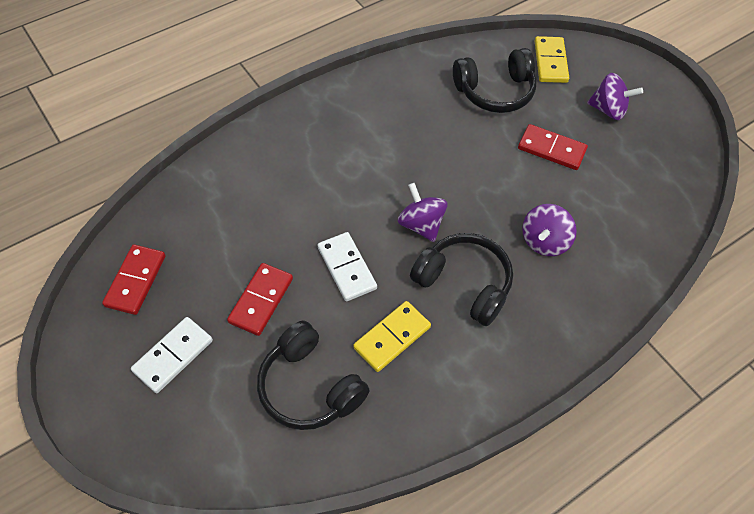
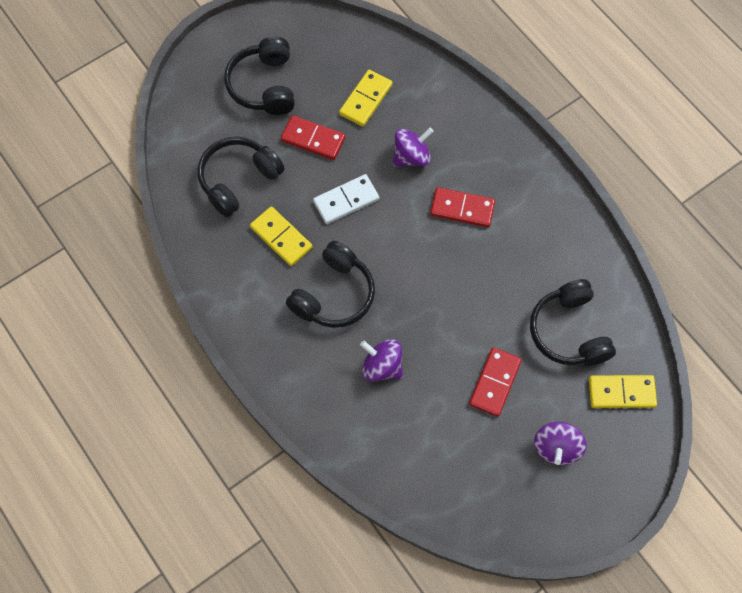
camera: 90 degrees right, 10 degrees up
(136, 281) = (328, 50): red domino -> red domino (462, 209)
(173, 356) = (264, 85): white domino -> black headphones
(214, 243) = (366, 100): none -> yellow domino
(421, 225) = (394, 259): purple spinning top -> purple spinning top (411, 157)

